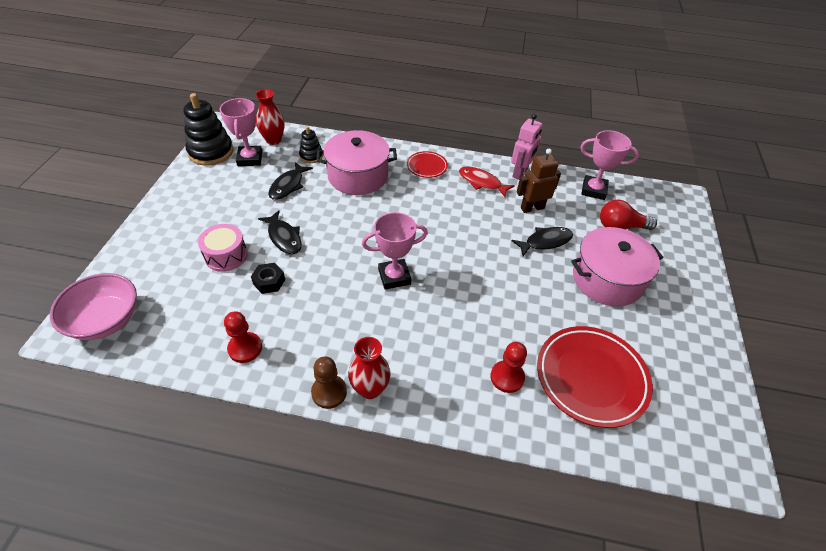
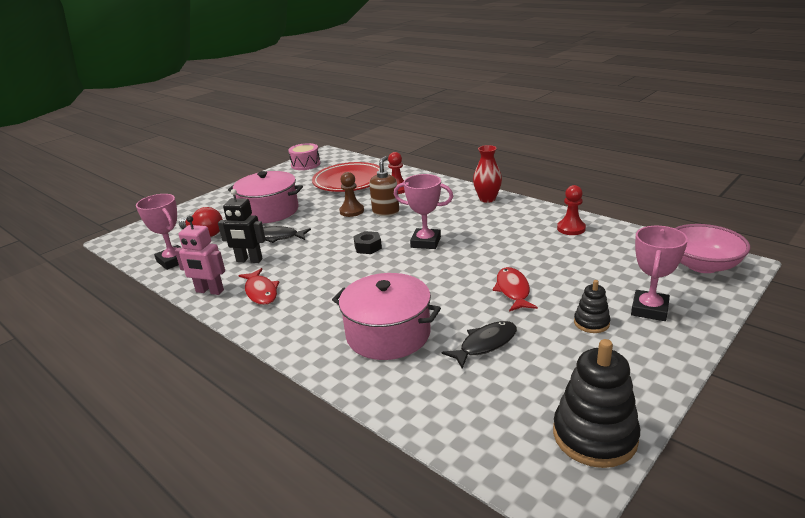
camera: 145 degrees left, 20 degrees down
(226, 255) = (581, 288): pink drum -> pink drum (305, 164)
(250, 159) = (528, 402): pink trophy -> pink trophy (649, 309)
(269, 282) = (540, 260): black nut -> black nut (368, 247)
(273, 140) = (477, 429): red vase -> none
(284, 237) = (513, 290): black fish -> red fish
(311, 156) = (431, 380): black stacking toy -> black stacking toy (591, 323)
(329, 392) = (515, 202): brown pawn -> brown pawn (351, 211)
(427, 166) = (296, 324): red plate -> none
(477, 318) = (386, 212): none -> brown soap dispenser
(520, 173) = (209, 291): pink robot -> pink robot turned 135 degrees counterclockwise
(532, 208) = (249, 260): brown robot -> black robot

